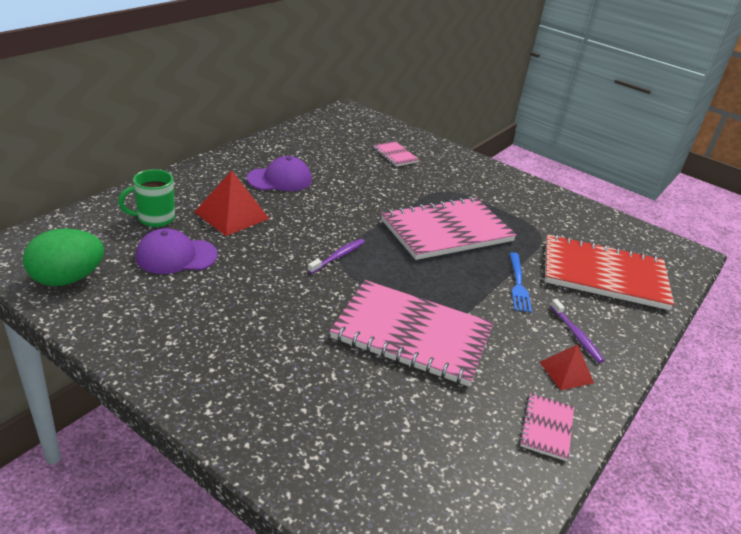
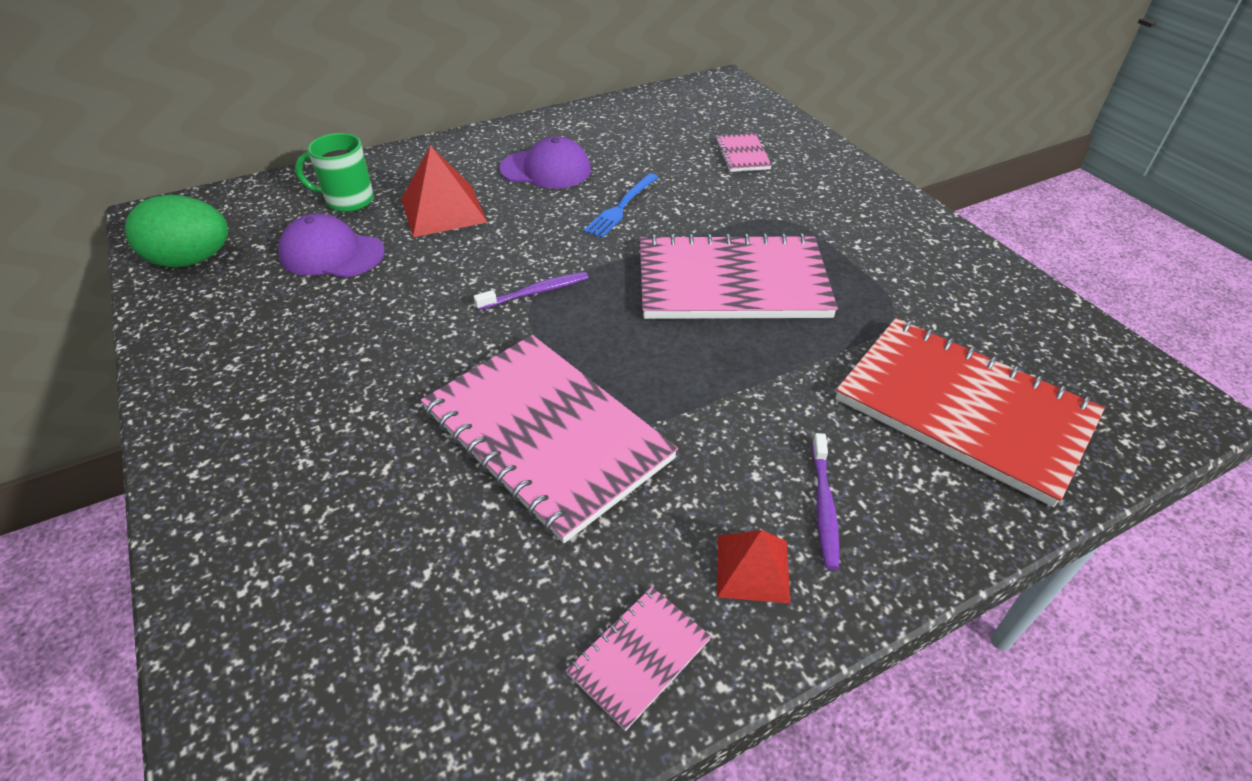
camera: 30 degrees right, 10 degrees up
(518, 284) = (785, 393): blue fork -> blue fork (621, 208)

